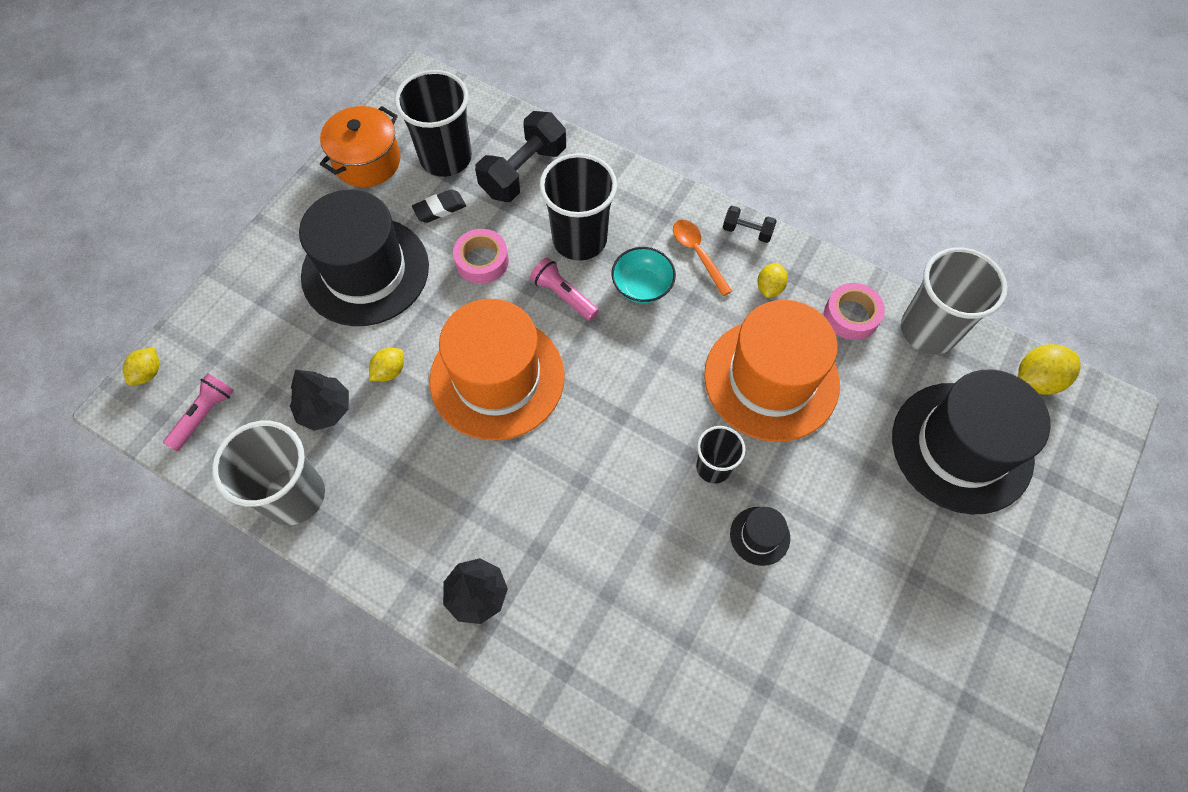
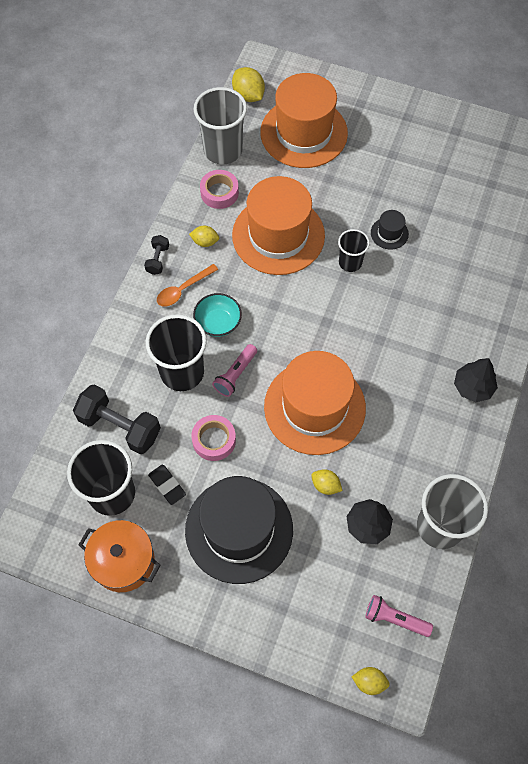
camera: 100 degrees left, 0 degrees up
(961, 447) = (303, 133): black hat -> orange hat

